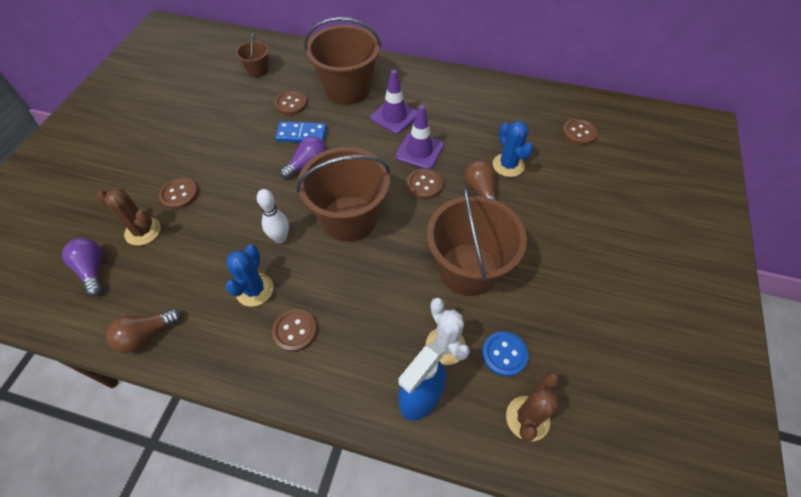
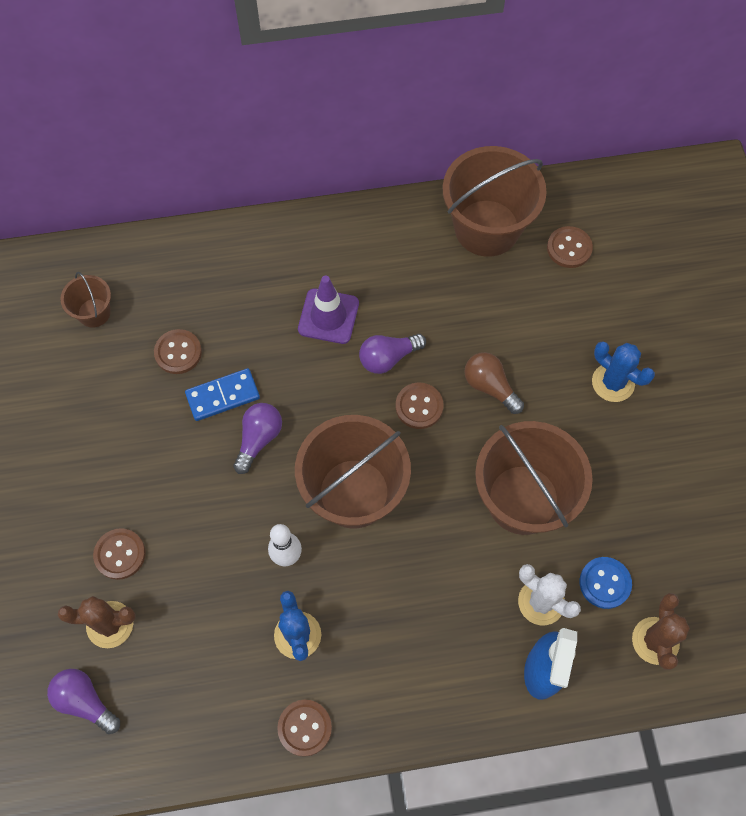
camera: 25 degrees left, 10 degrees up
(146, 335) = (209, 745): brown light bulb -> none
(295, 331) = (372, 661): brown button -> brown button (304, 728)
(347, 89) = (241, 295): brown bucket -> brown bucket (487, 228)
(419, 151) = (388, 358): purple traffic cone -> purple light bulb
(508, 165) = (505, 334): blue cactus -> blue cactus (613, 382)

